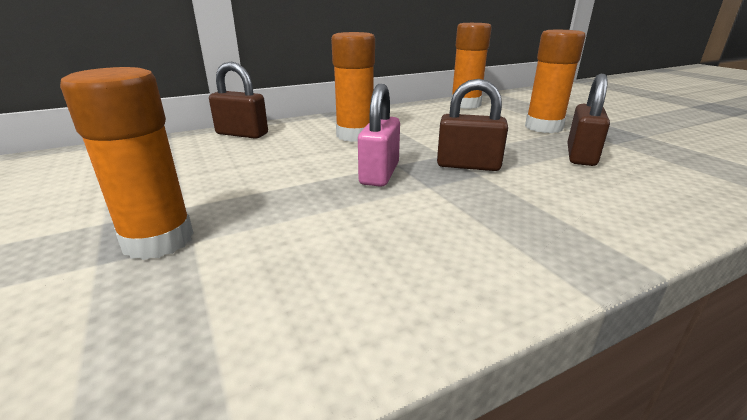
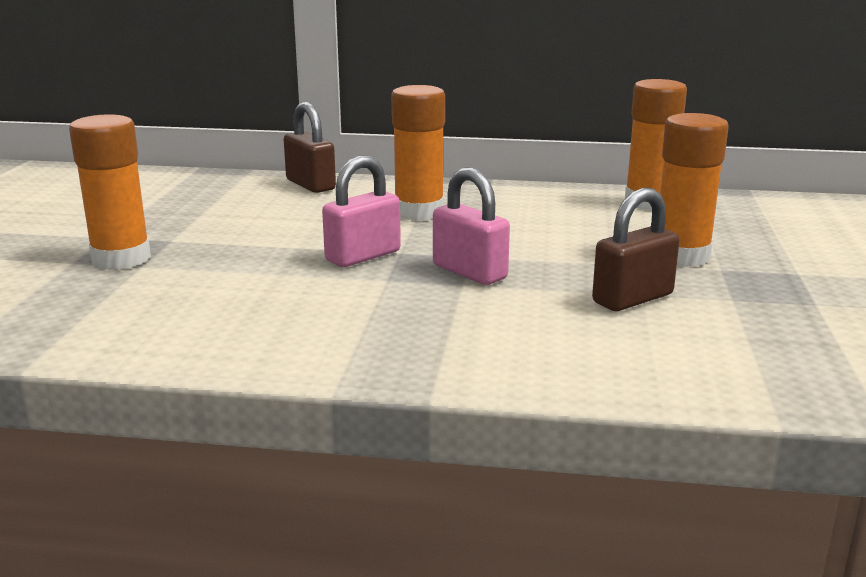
camera: 35 degrees right, 5 degrees down
(468, 165) = (469, 272): brown padlock -> pink padlock

